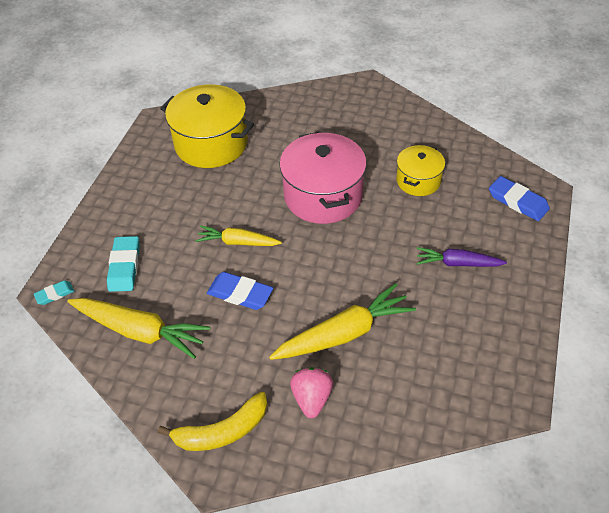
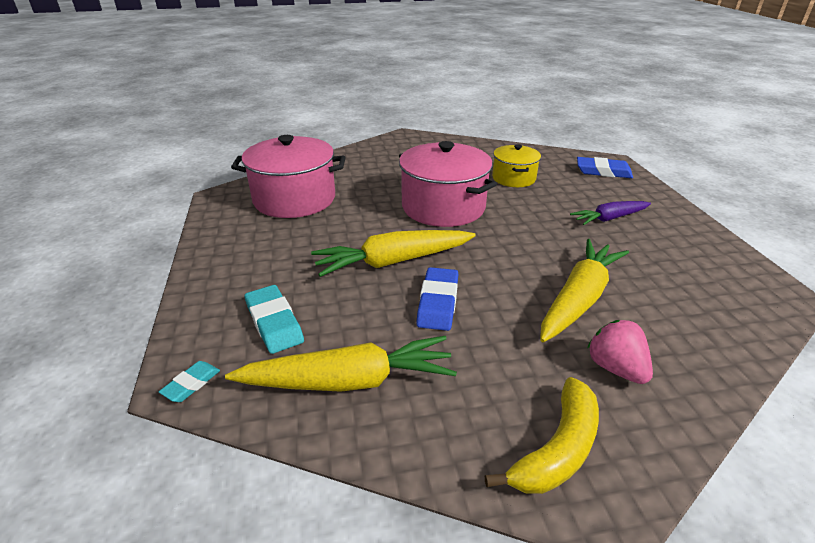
camera: 30 degrees left, 15 degrees down
(211, 144) = (294, 199): yellow pot -> pink pot
(238, 242) = (393, 262): yellow carrot -> yellow carrot, size x1.62
(240, 294) = (438, 302): blue eraser -> blue eraser turned 75 degrees counterclockwise

